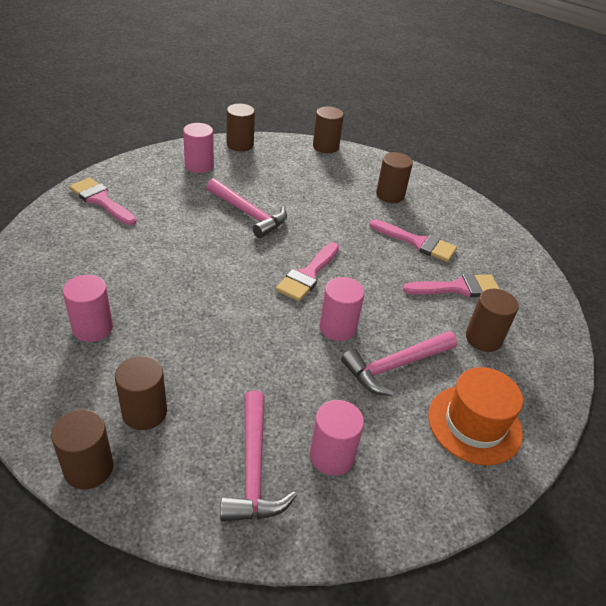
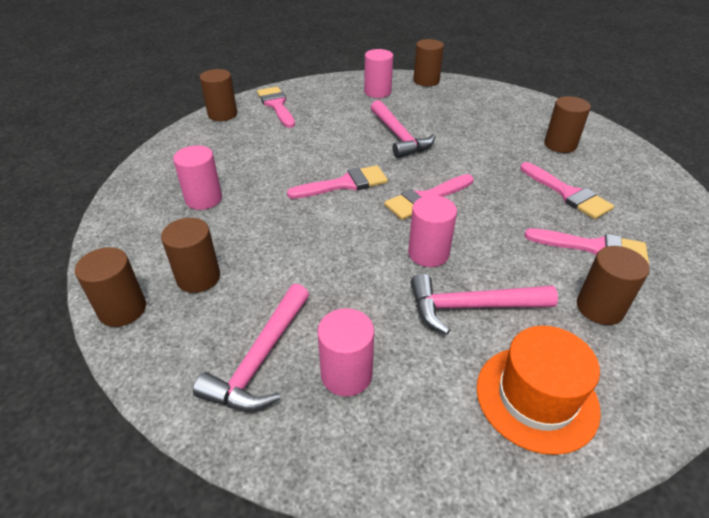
camera: 30 degrees right, 0 degrees up
(226, 277) = (345, 184): none -> pink brush
(325, 146) = (512, 93): brown cylinder -> brown cylinder (222, 114)

